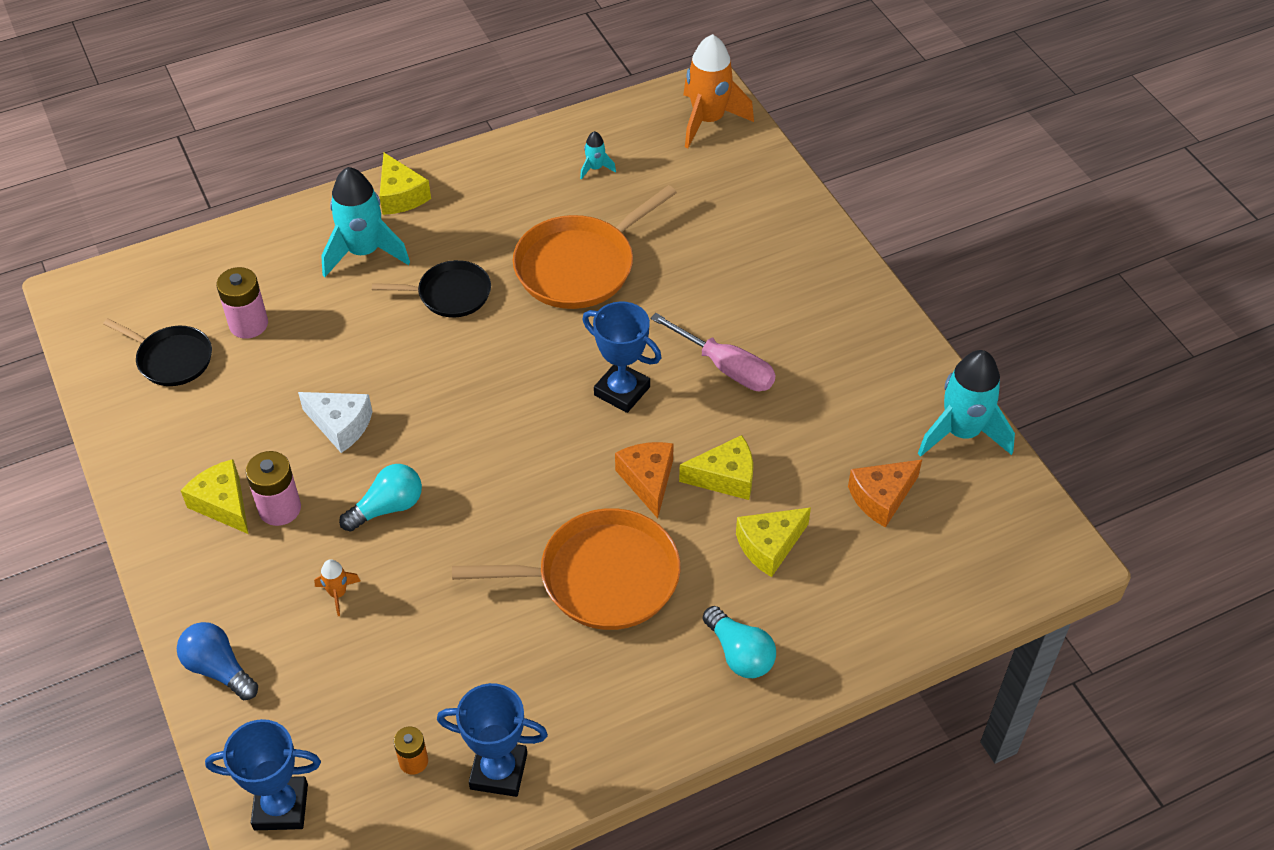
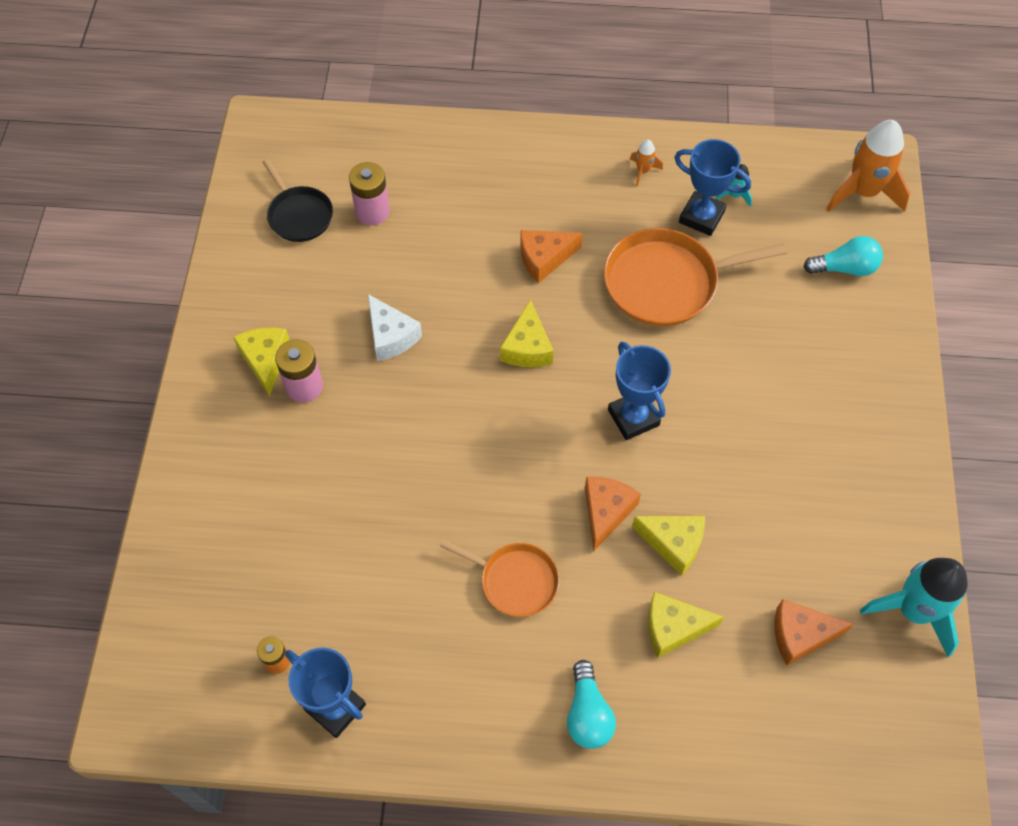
camera: 30 degrees right, 10 degrees up
(219, 669) = (183, 501): blue light bulb -> none
(281, 807) = (161, 643): blue trophy -> blue trophy (701, 217)
(338, 594) = (304, 484): orange rocket -> orange rocket (643, 171)
(364, 252) = (497, 188): turquoise rocket -> none
(387, 507) = (384, 428): turquoise light bulb -> turquoise light bulb (844, 268)
(400, 195) = (556, 149): yellow cheese -> yellow cheese (527, 347)
(450, 294) = (544, 258): black pan -> orange cheese
(601, 577) = (515, 581): orange pan -> orange pan, size x0.60
(726, 367) = (736, 440): pink screwdriver -> none

